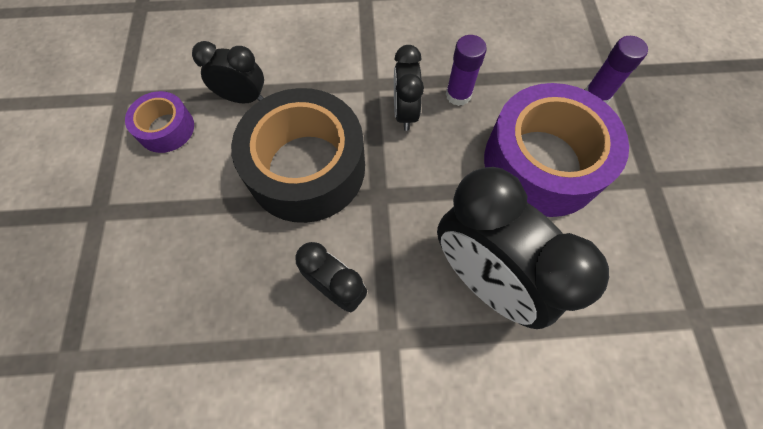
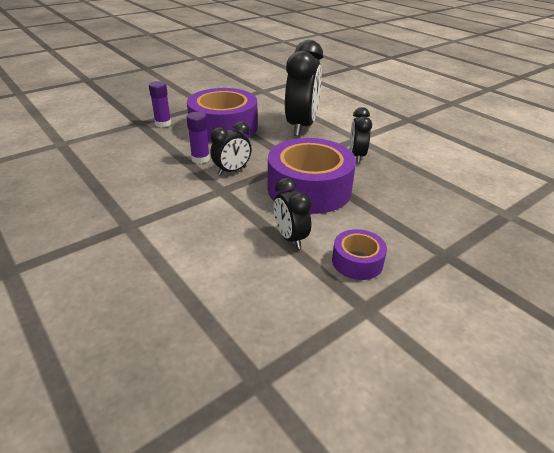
camera: 125 degrees left, 30 degrees down
(306, 168) = (309, 189): black tape -> purple tape

